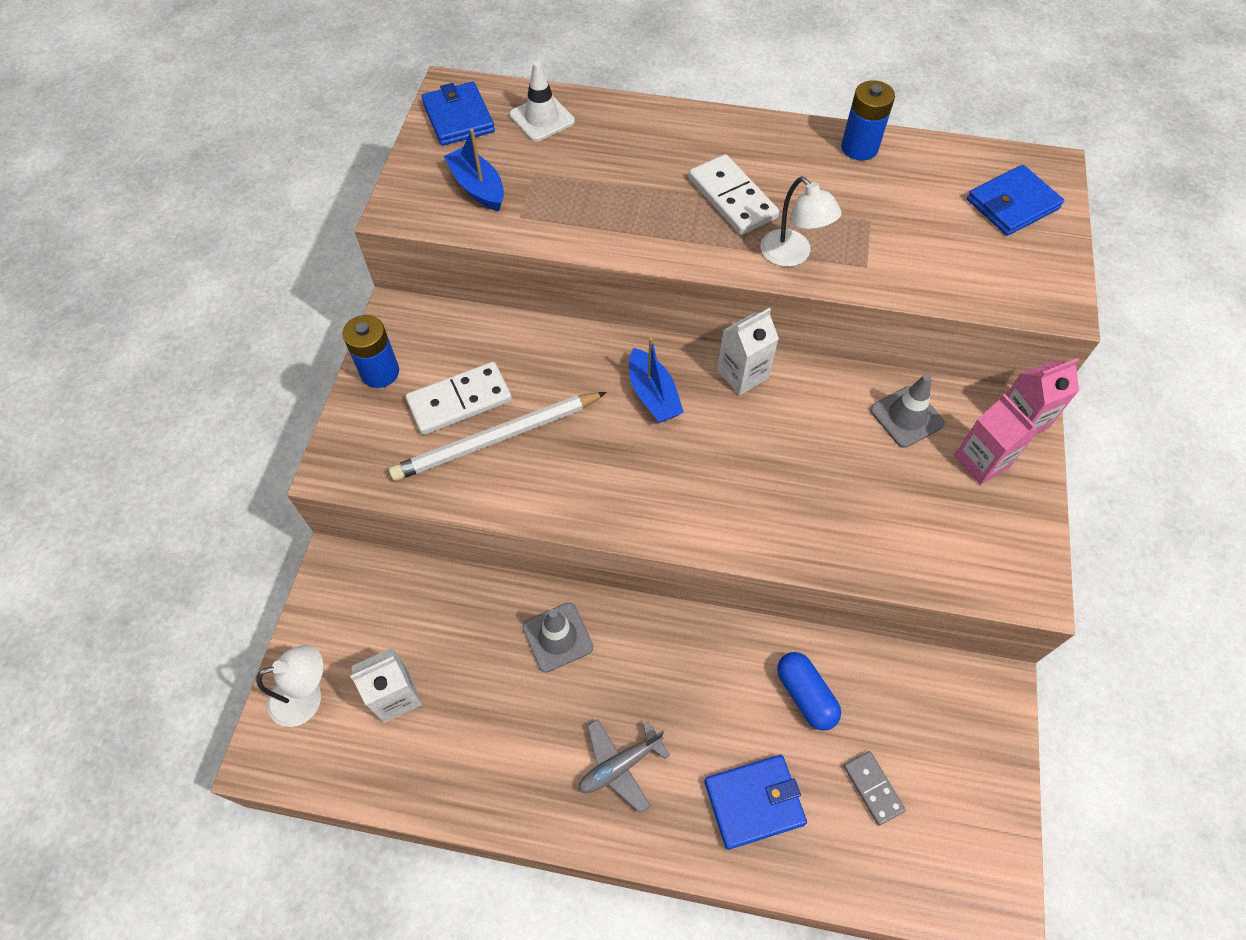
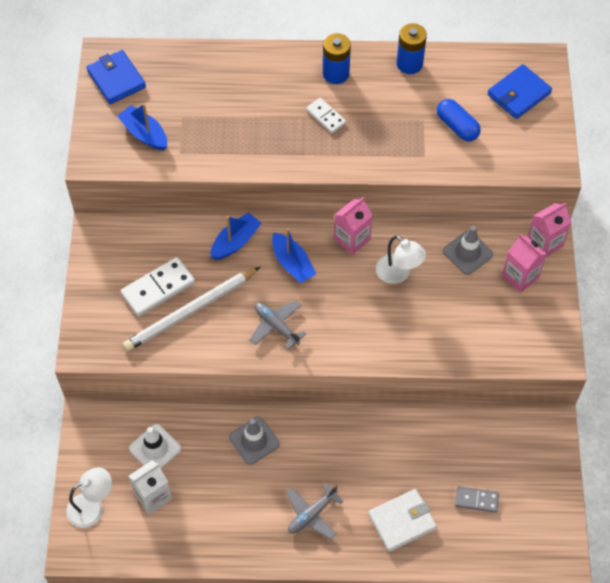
camera: 10 degrees left, 0 degrees up
(380, 372) = (96, 276): blue battery -> blue battery (336, 73)
(542, 118) = (178, 71): white traffic cone -> white traffic cone (155, 448)
(580, 354) = (235, 242): none -> blue boat
(614, 478) = (276, 326): none -> grey plane
(732, 198) = (325, 117): white domino -> white domino, size x0.60
(742, 374) = (352, 239): white carton -> pink carton
(754, 802) = (402, 521): blue wallet -> white wallet
(792, 255) = (373, 155): white lamp -> white lamp (398, 274)
(805, 695) = (426, 450): blue capsule -> blue capsule (457, 127)
(872, 788) = (476, 500): grey domino -> grey domino turned 45 degrees counterclockwise

